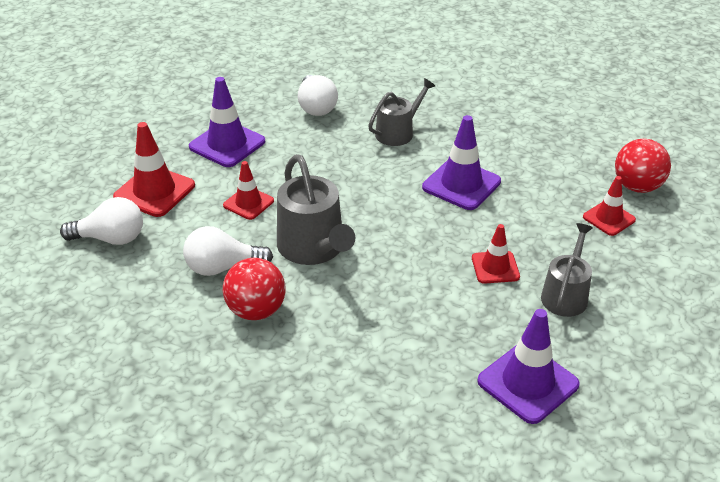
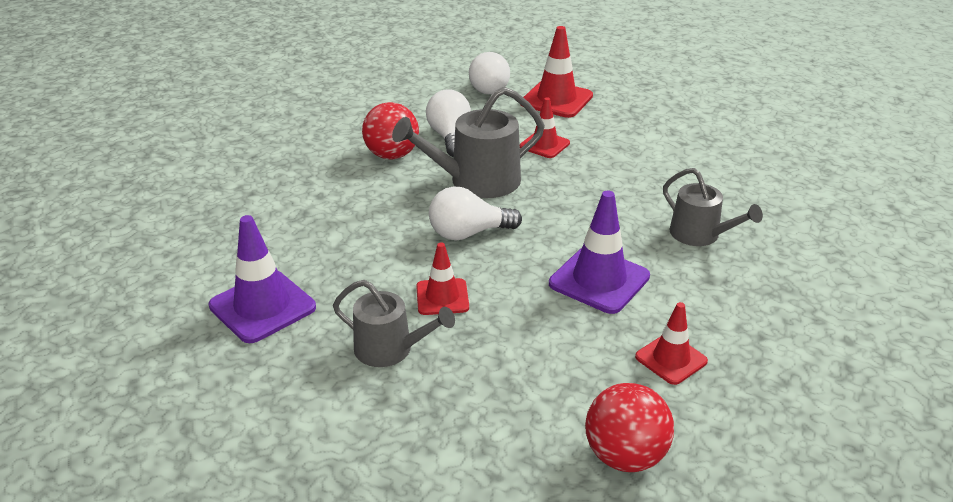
camera: 90 degrees right, 5 degrees down
(227, 144) = (641, 129): purple traffic cone -> none
(316, 107) = (734, 178): white light bulb -> white light bulb (468, 233)
(609, 218) = (542, 410): red traffic cone -> red traffic cone (671, 359)

